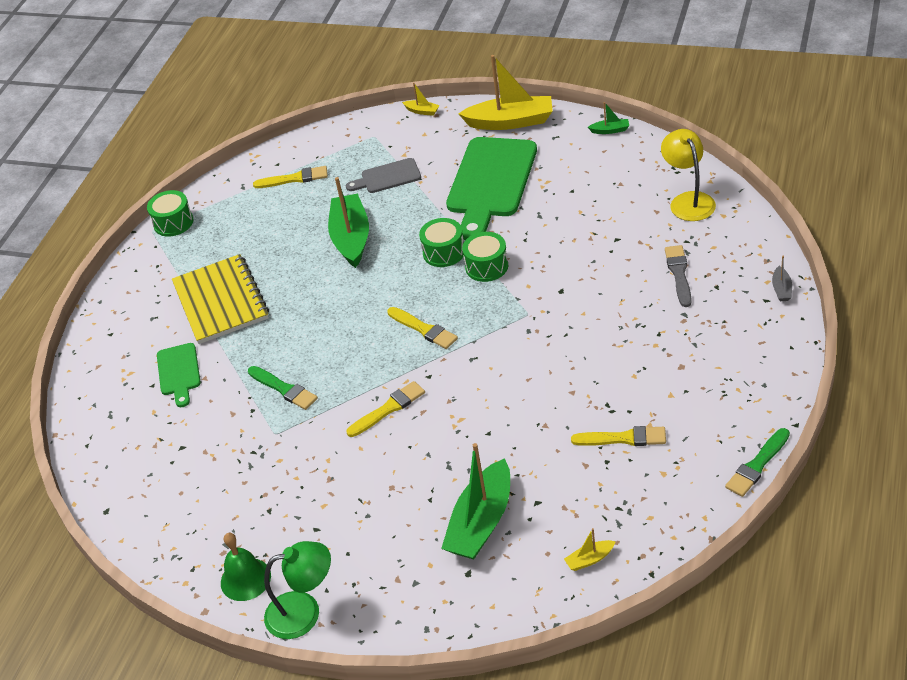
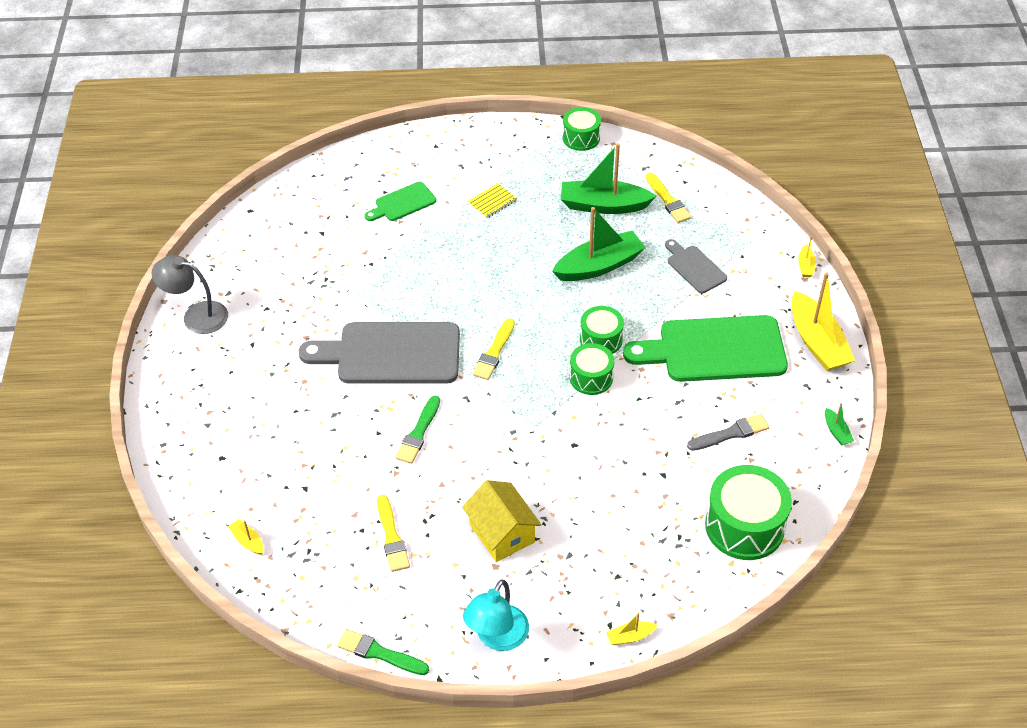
camera: 65 degrees right, 5 degrees up
(221, 301) = (492, 202): yellow notebook -> yellow notebook, size x0.44
(245, 579) = (196, 315): green bell -> grey lamp
(284, 389) = (399, 276): green brush -> green brush (418, 433)
(304, 612) = (170, 361): green lamp -> none
(388, 409) = (391, 354): yellow brush -> grey cutting board
(481, 522) = (276, 453): green boat -> green boat (603, 205)
(645, 356) = (502, 533): none -> yellow house
(679, 274) = (627, 539): grey brush -> grey brush (731, 433)
(688, 200) = (744, 526): yellow lamp -> green drum
(761, 377) = (497, 637): none -> turquoise lamp
(781, 289) = (630, 637): grey boat -> yellow boat

